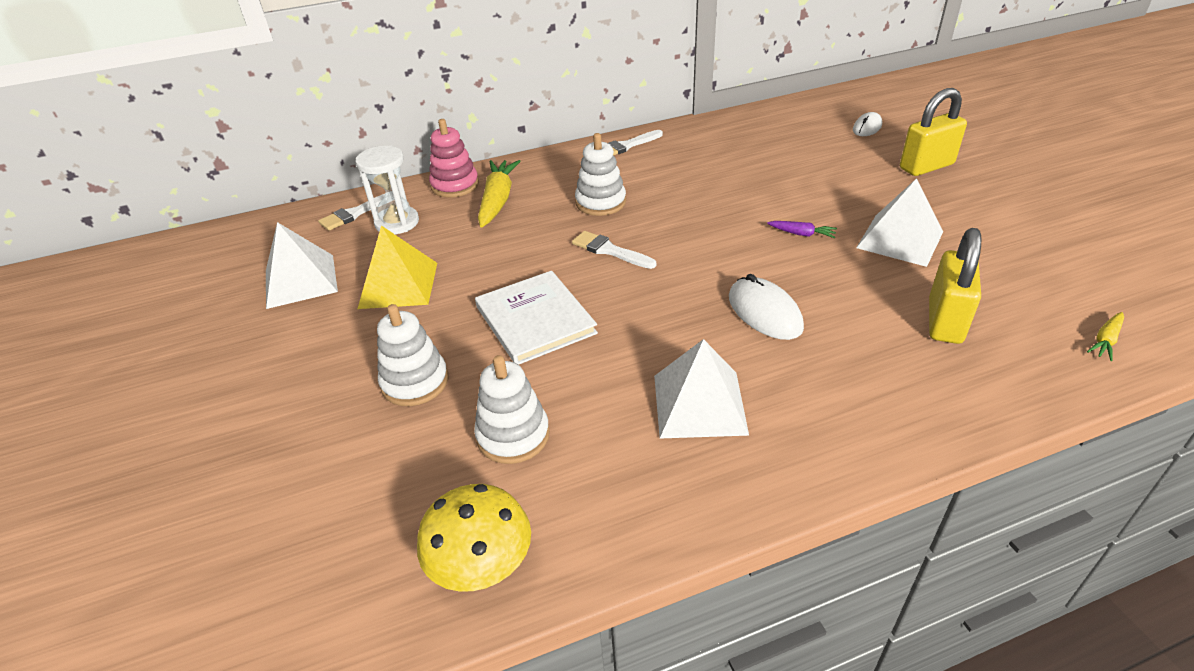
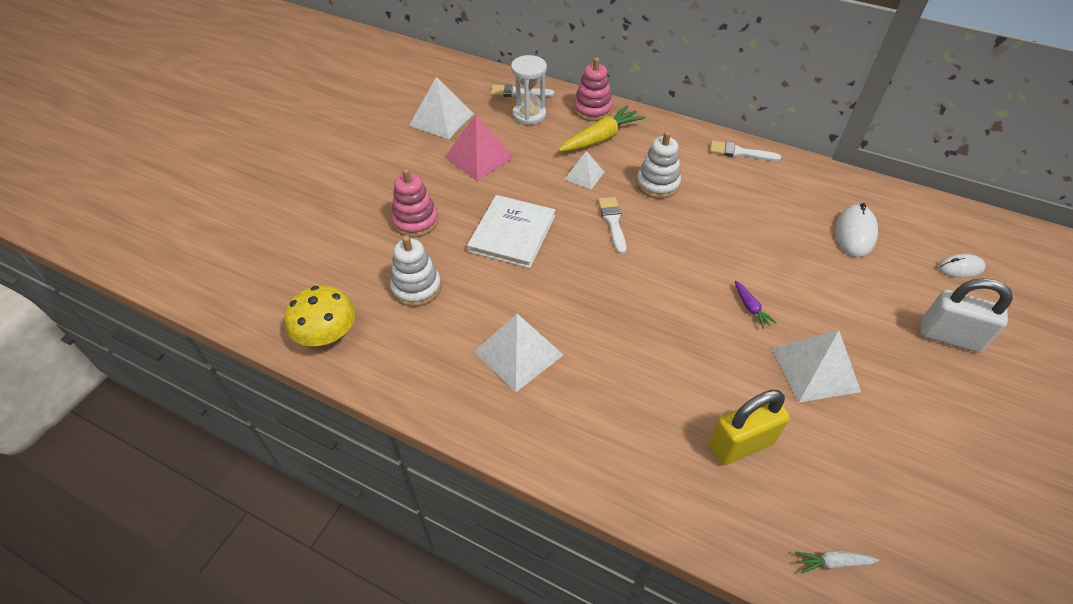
camera: 45 degrees right, 10 degrees up
(398, 285) = (479, 157): yellow pyramid -> pink pyramid
(415, 382) = (415, 221): white stacking toy -> pink stacking toy
(528, 235) = (584, 175): none -> white pyramid
(764, 312) = (637, 336): white mouse -> white mouse (855, 233)
(926, 166) = (949, 336): yellow padlock -> white padlock
(1105, 341) = (832, 562): yellow carrot -> white carrot

